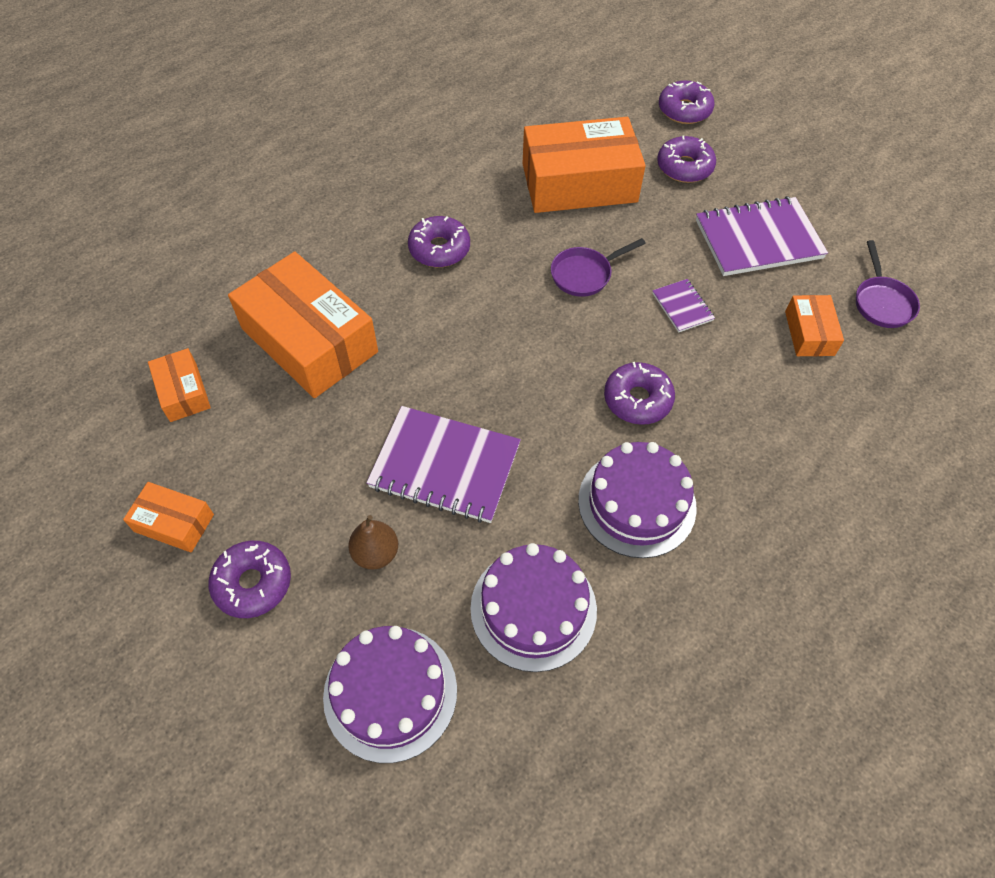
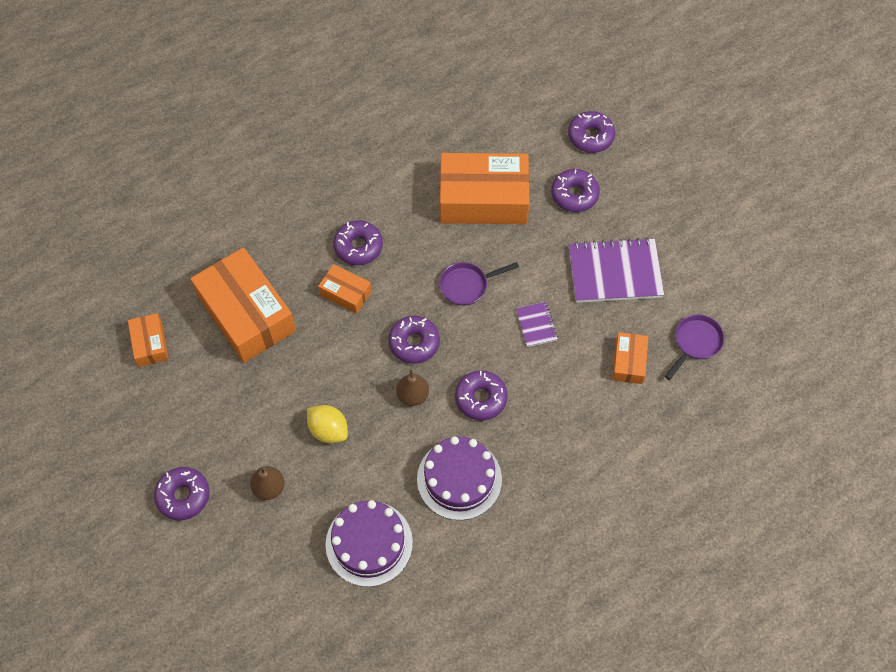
camera: 10 degrees right, 5 degrees up
(174, 523) = (135, 444): orange box -> orange box (345, 293)
(390, 692) = (263, 584): purple cake -> none
(445, 466) = (328, 430): purple notebook -> yellow lemon
(534, 346) = (414, 343): none -> purple donut
(548, 408) = (413, 395): none -> brown pear
(881, 302) = (695, 343): purple pan -> purple pan turned 150 degrees counterclockwise

